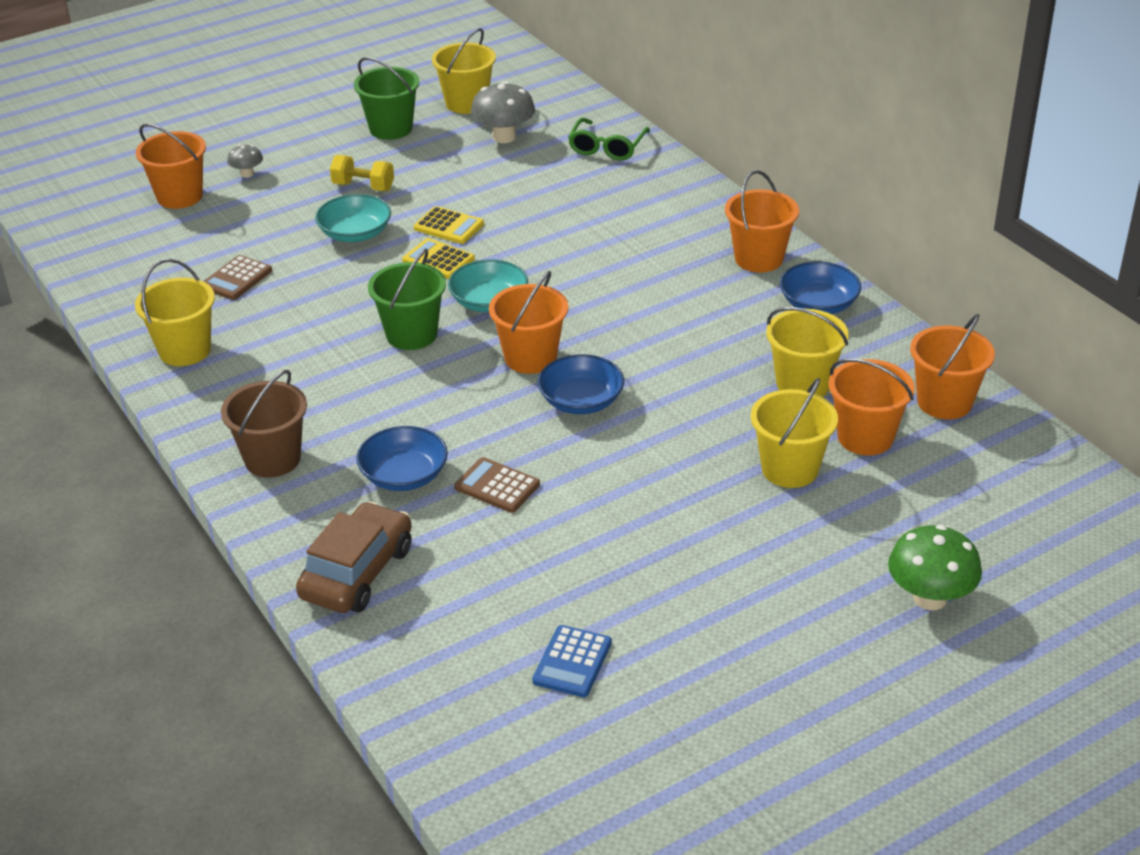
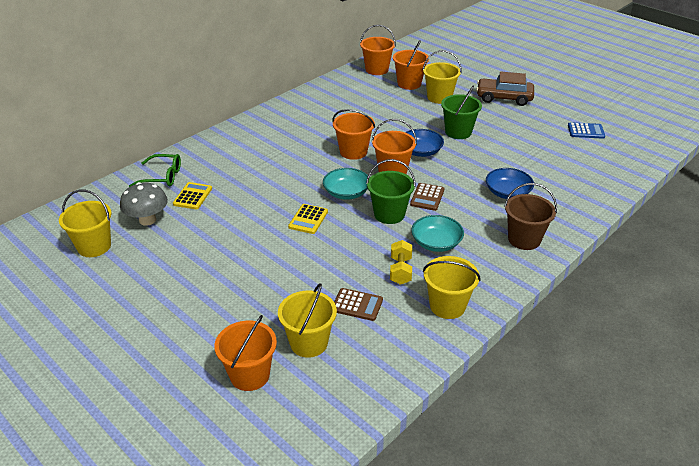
camera: 105 degrees left, 0 degrees up
(247, 174) = (209, 342): grey mushroom -> none
(355, 233) = (285, 261): turquoise bowl -> turquoise bowl (436, 243)
(357, 572) = (582, 192): brown car -> brown car (504, 98)
(363, 187) = (222, 272): yellow dumbbell -> yellow dumbbell (400, 271)
(391, 128) = (133, 277): green bucket -> green bucket (458, 132)
(449, 226) = (268, 222): yellow calculator -> yellow calculator (192, 196)
(497, 486) = (497, 165): brown calculator -> brown calculator (427, 197)
(759, 258) = (279, 117): orange bucket -> orange bucket (353, 152)
(803, 384) = (379, 99): yellow bucket -> yellow bucket (309, 343)
(818, 304) = (315, 99): blue bowl -> none
(930, 598) = (494, 68): green mushroom -> none

